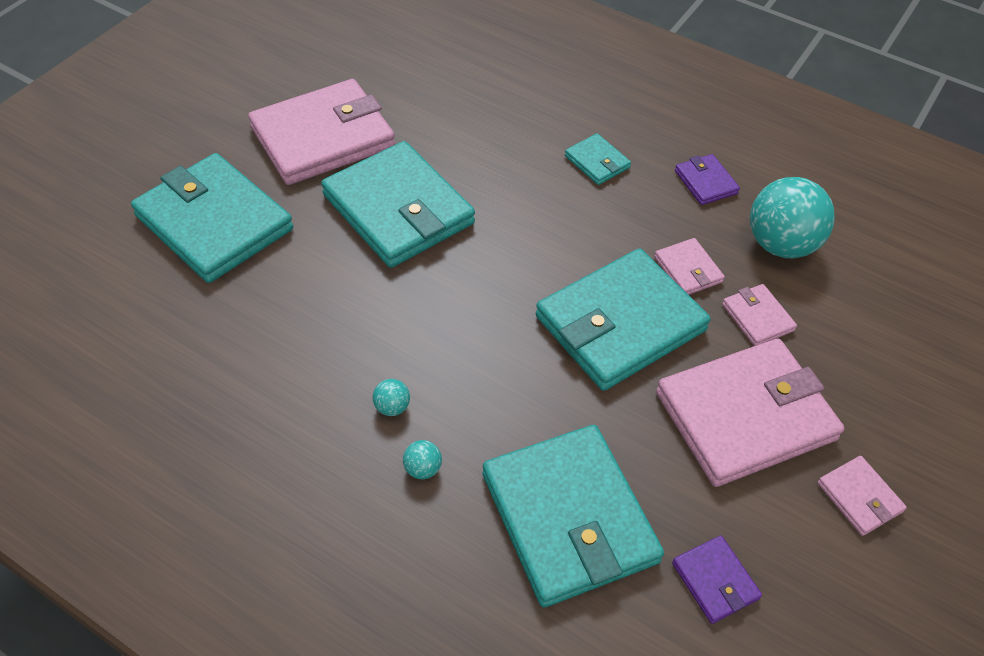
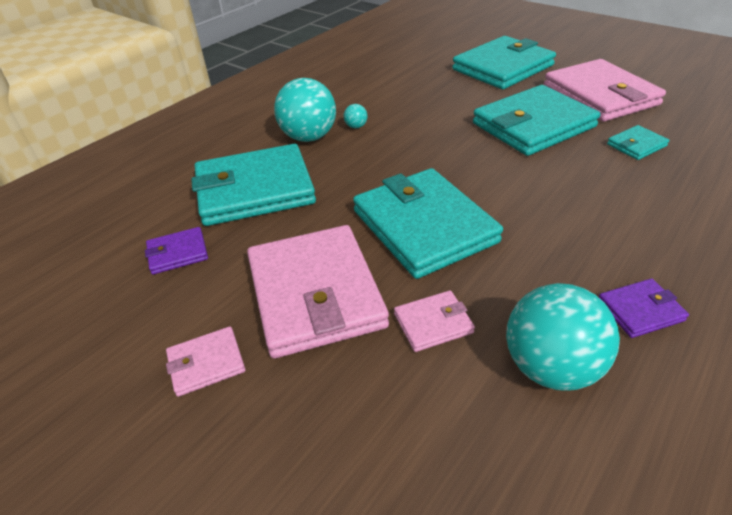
camera: 100 degrees right, 10 degrees down
(423, 469) = (309, 137): turquoise ball -> turquoise ball, size x2.46
(597, 162) = (636, 227): turquoise wallet -> turquoise wallet (636, 145)
(688, 270) = (495, 277): pink wallet -> none

